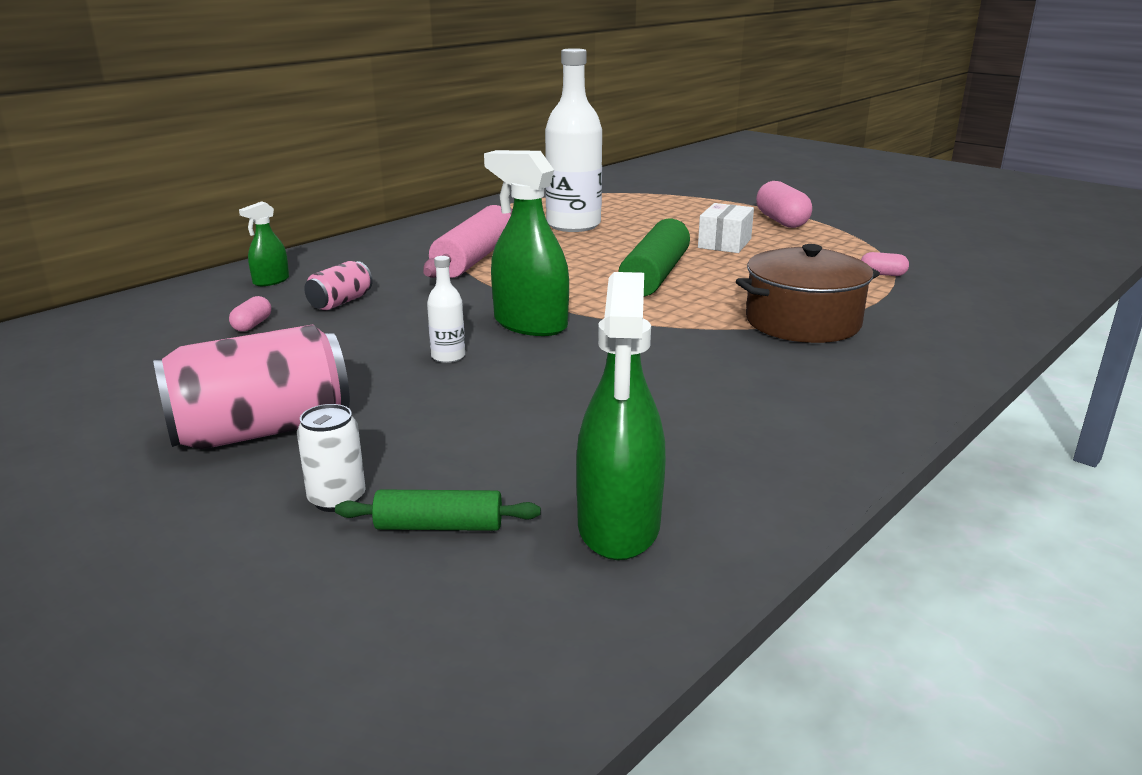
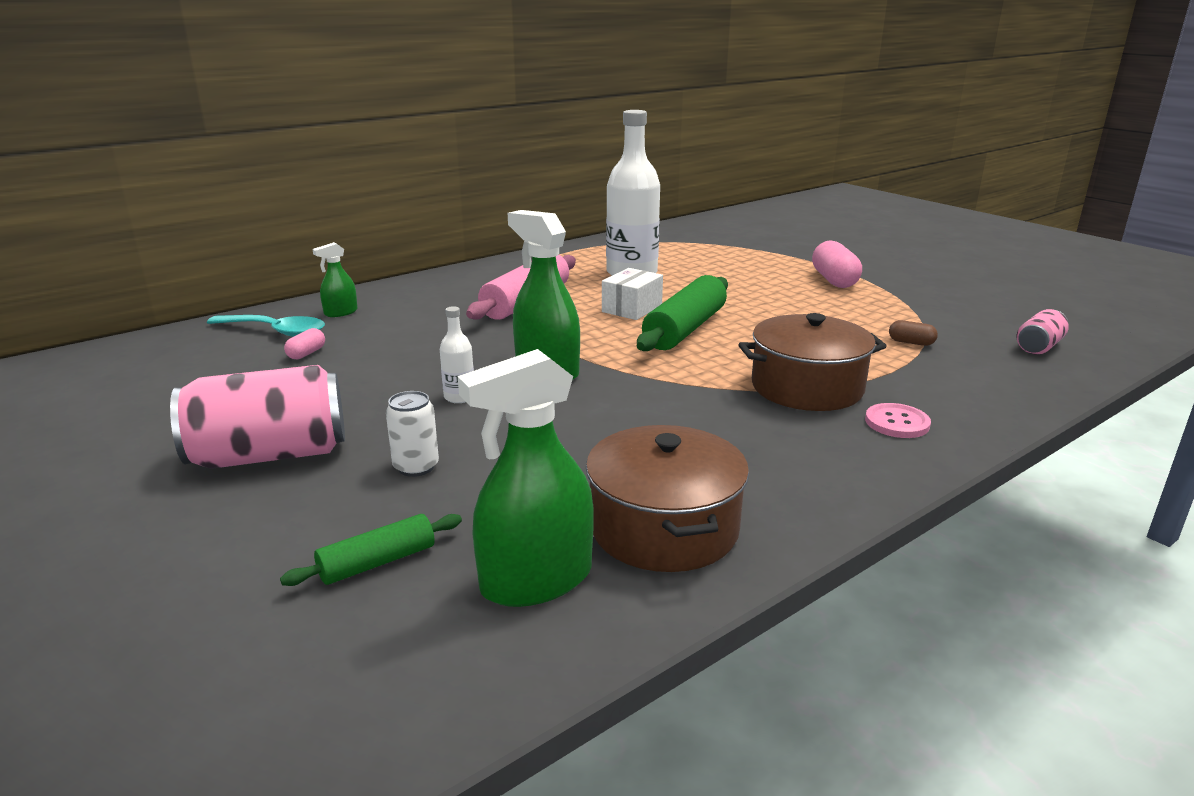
camera: 10 degrees right, 0 degrees up
(204, 305) = (275, 331): none -> turquoise spoon
(337, 499) = (303, 527): white can -> white can (416, 467)
(340, 302) = (390, 337): pink can -> pink can (1039, 347)
(439, 526) = (377, 562): green rolling pin -> green rolling pin turned 45 degrees counterclockwise
(619, 526) = (536, 580): green spray bottle -> green spray bottle turned 45 degrees clockwise
(724, 243) = (767, 300): white box -> white box (632, 308)
(725, 464) = (663, 528): none -> brown pot
(882, 274) = (911, 343): pink capsule -> brown capsule
(904, 348) = (897, 423): none -> pink button

